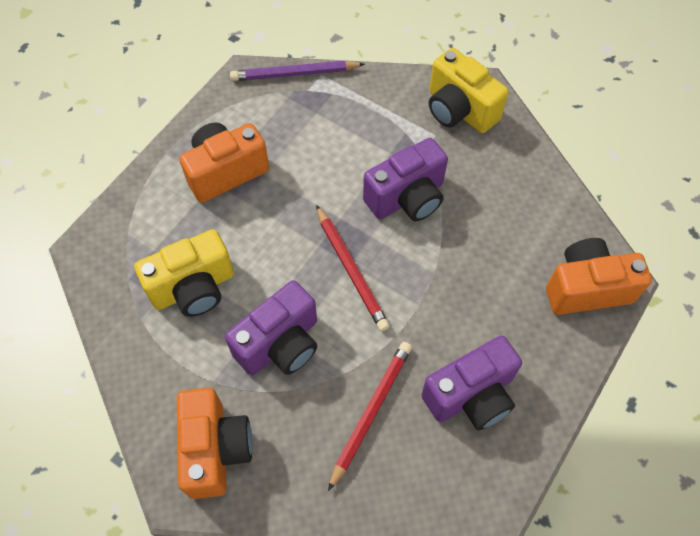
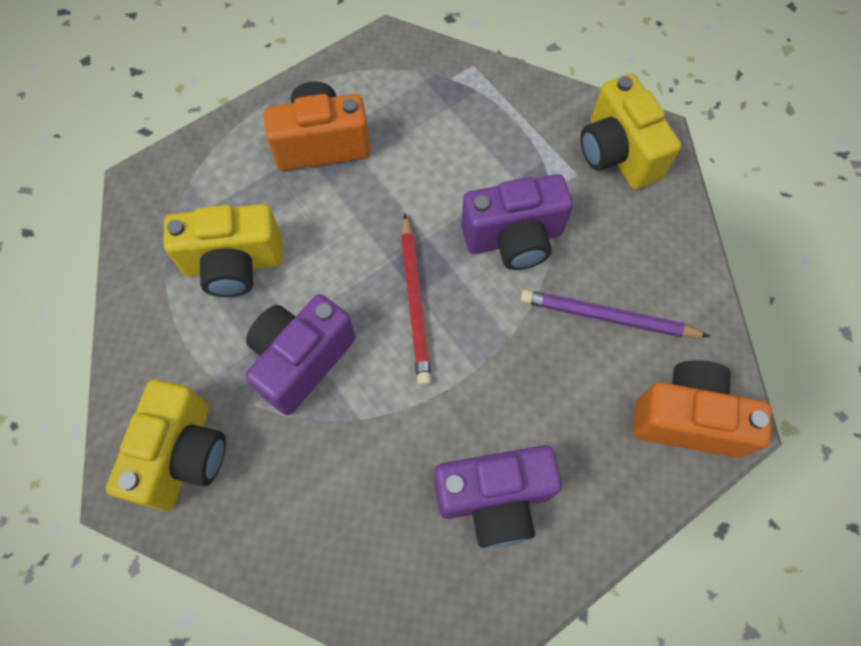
camera: 20 degrees right, 5 degrees up
(215, 449) = (183, 455): orange camera -> yellow camera
(280, 344) = (301, 360): purple camera -> purple camera turned 150 degrees clockwise
(294, 74) = (443, 55): purple pencil -> purple pencil (607, 317)
(371, 412) = (370, 475): red pencil -> none

